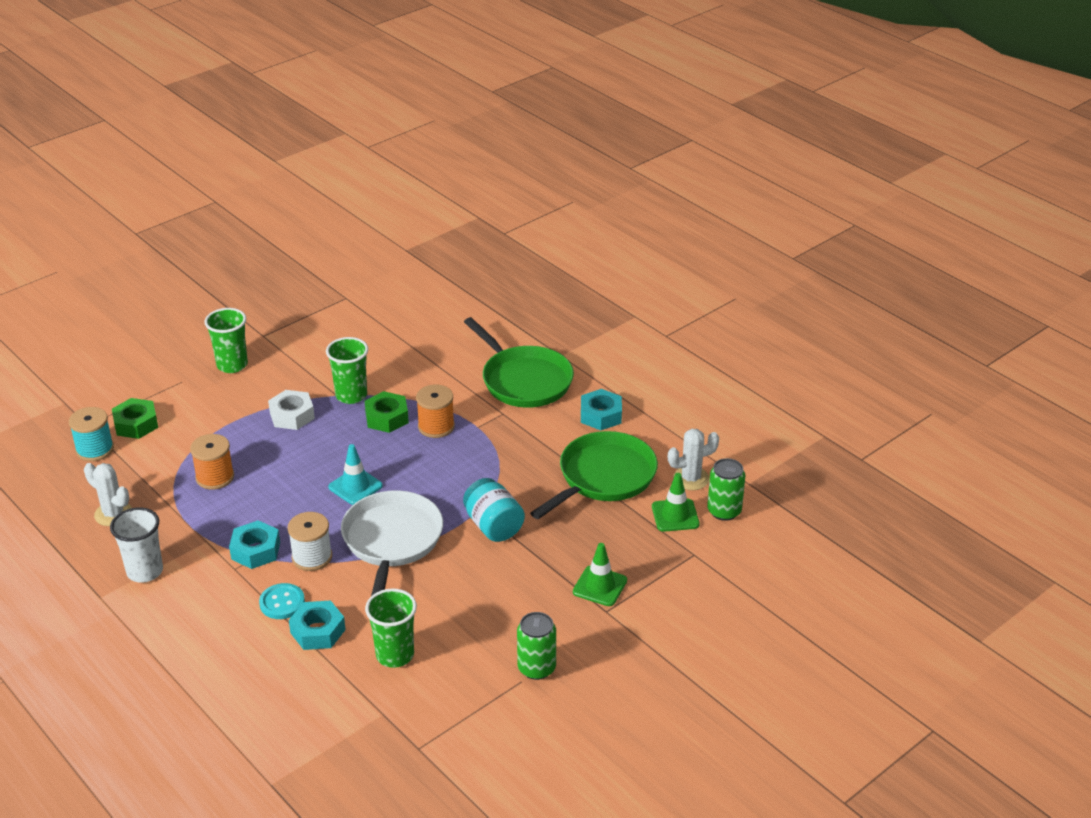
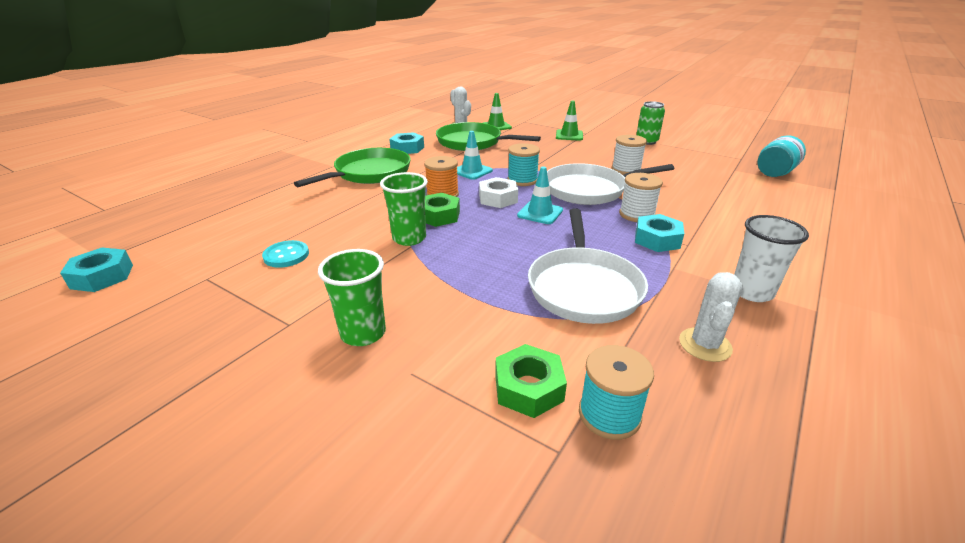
camera: 105 degrees left, 5 degrees down
(215, 477) = (583, 287): orange spool -> white pan
(282, 603) = (696, 216): turquoise button -> turquoise button (286, 255)
(292, 415) = (455, 264): white nut -> white nut (498, 198)
(318, 631) = (703, 198): turquoise nut -> turquoise nut (102, 276)
(395, 655) = (688, 173): green cup -> none
(435, 597) = (626, 170): none -> white spool
(447, 494) = (522, 180): none -> turquoise spool
(493, 526) = (543, 163): turquoise jar -> turquoise jar (775, 173)
(494, 458) = (472, 171): none -> turquoise traffic cone
(724, 511) = (484, 118): green can -> none

